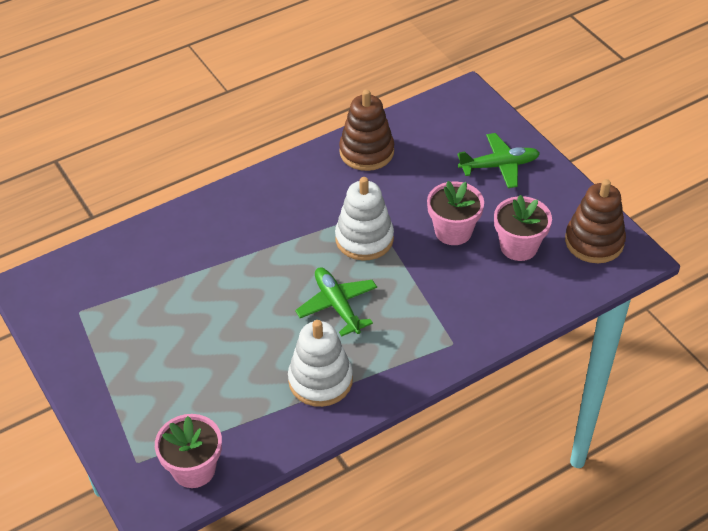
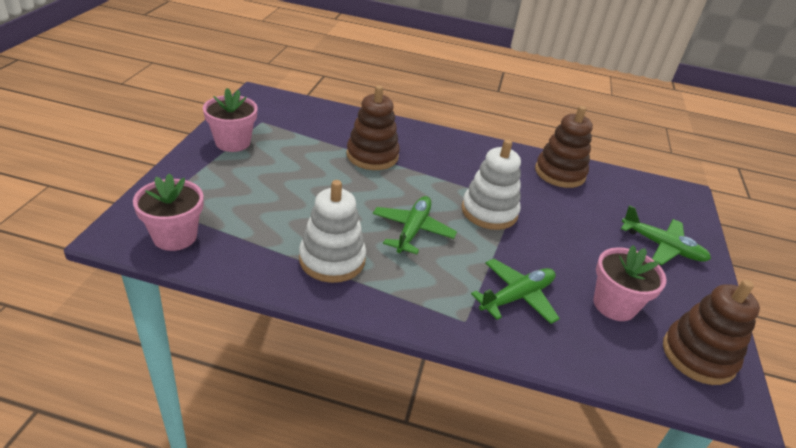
camera: 40 degrees right, 10 degrees down
(216, 263) = (372, 156): none -> brown stacking toy
(453, 231) = (567, 255): pink flower pot -> pink flower pot (233, 142)
(461, 296) = (517, 297): none -> green plane

